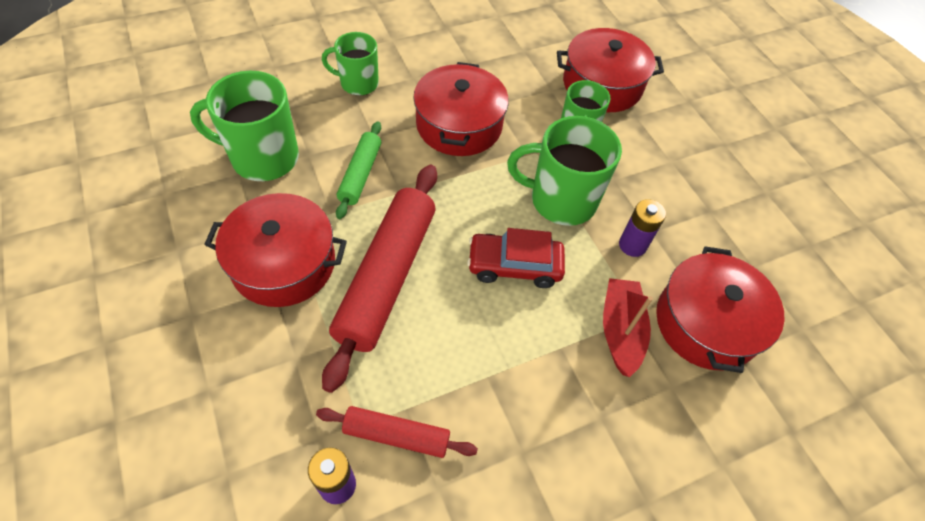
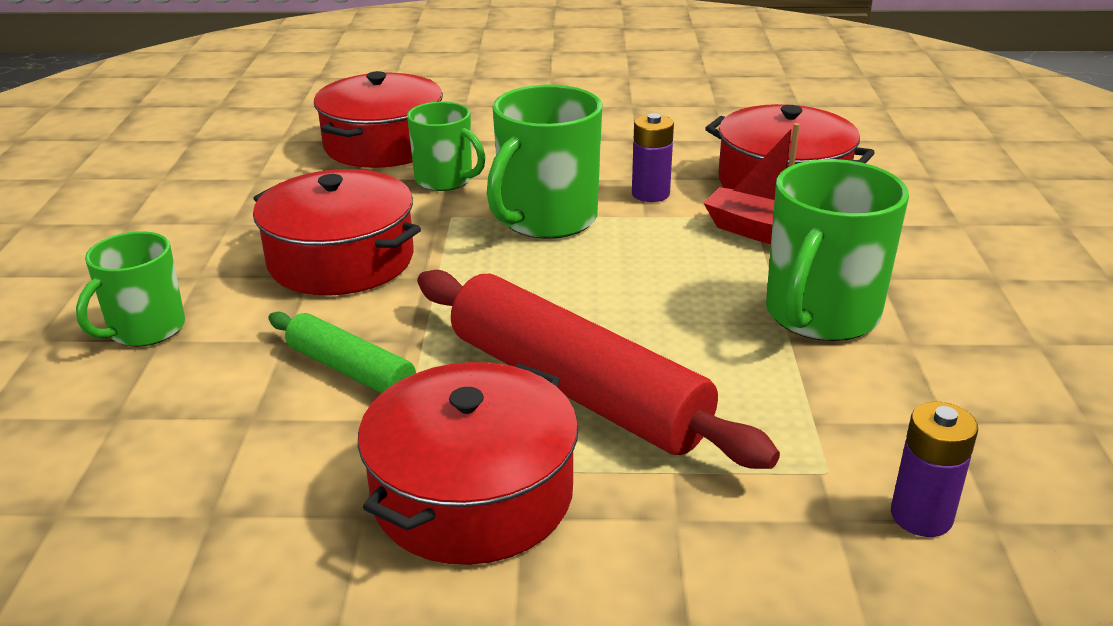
camera: 60 degrees left, 25 degrees down
(263, 158) = (203, 474): green mug -> green mug (820, 315)
(397, 435) = (855, 440): red rolling pin -> none
(514, 266) = (628, 278): red car -> none

